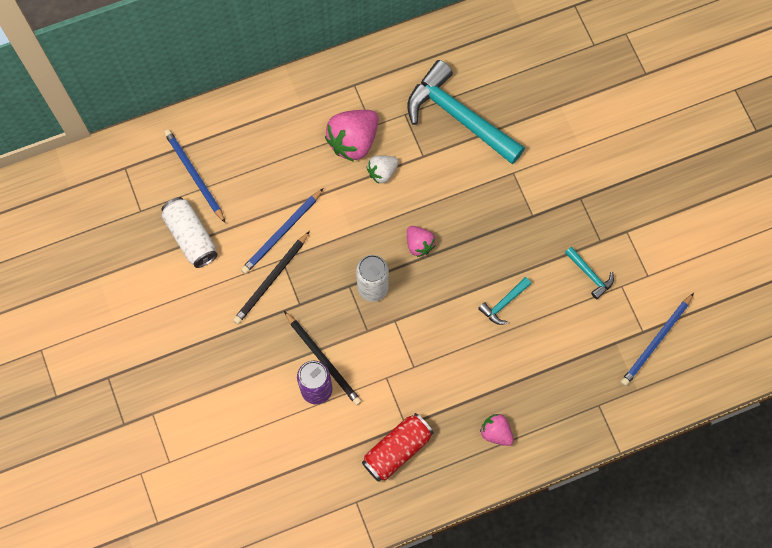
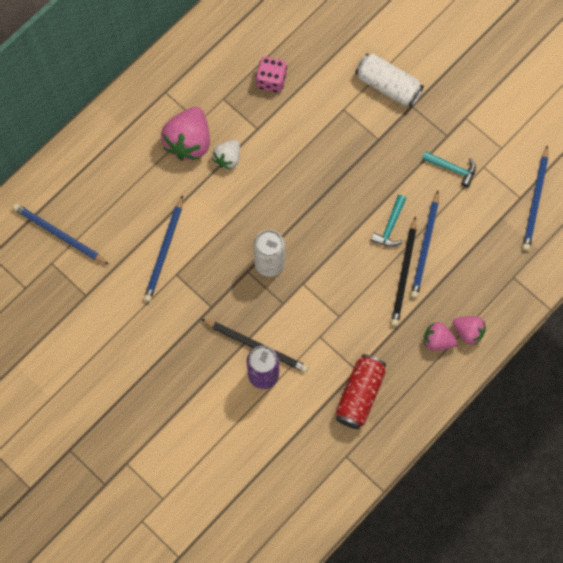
camera: 25 degrees left, 0 degrees up
(191, 237) = (83, 291): white can -> white can (387, 86)
(271, 279) = (175, 296): black pencil -> black pencil (404, 274)
(419, 244) = (291, 207): pink strawberry -> pink strawberry (468, 332)
(458, 116) = (271, 80): turquoise hammer -> pink dice
(527, 338) = (425, 247): none -> blue pencil

